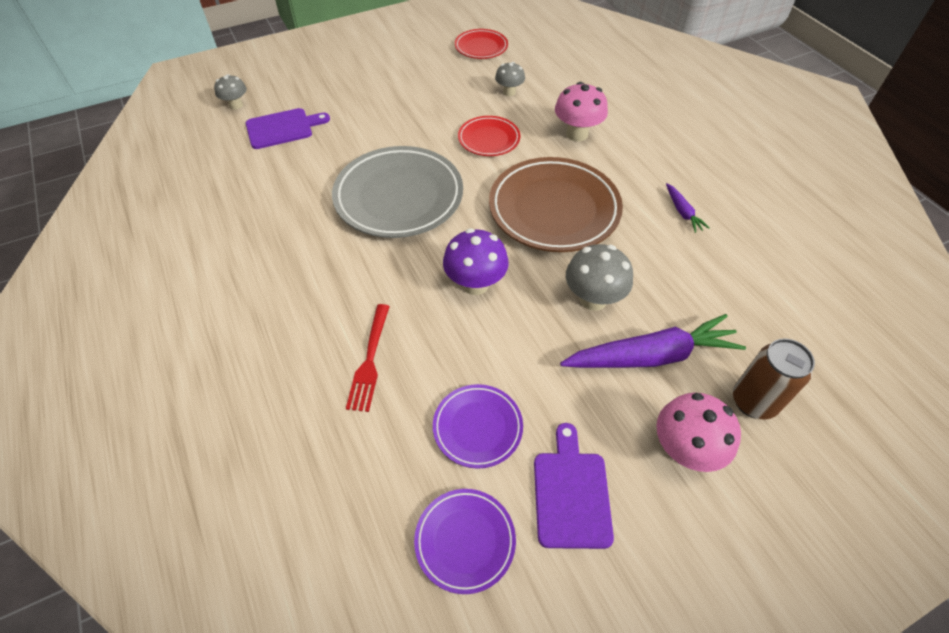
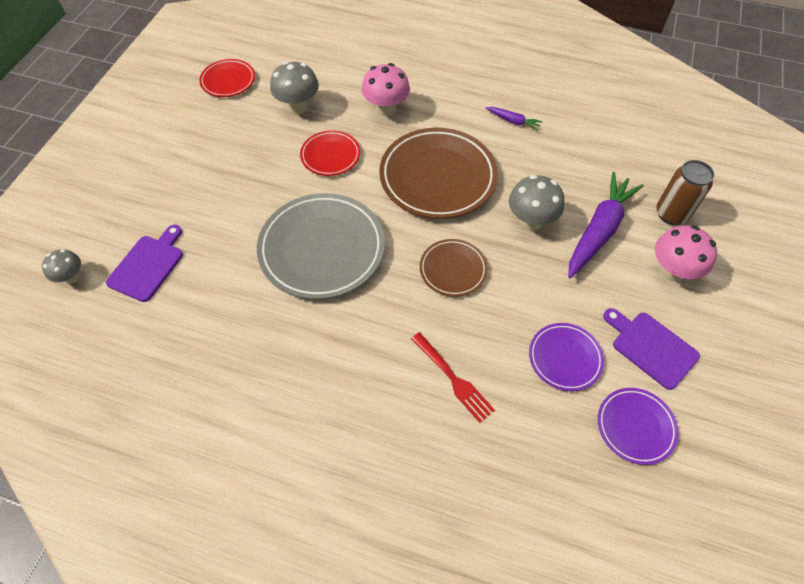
camera: 45 degrees left, 5 degrees up
(475, 284) = (453, 270): purple mushroom -> brown plate
(509, 92) = (298, 106): grey mushroom -> grey mushroom, size x1.62

